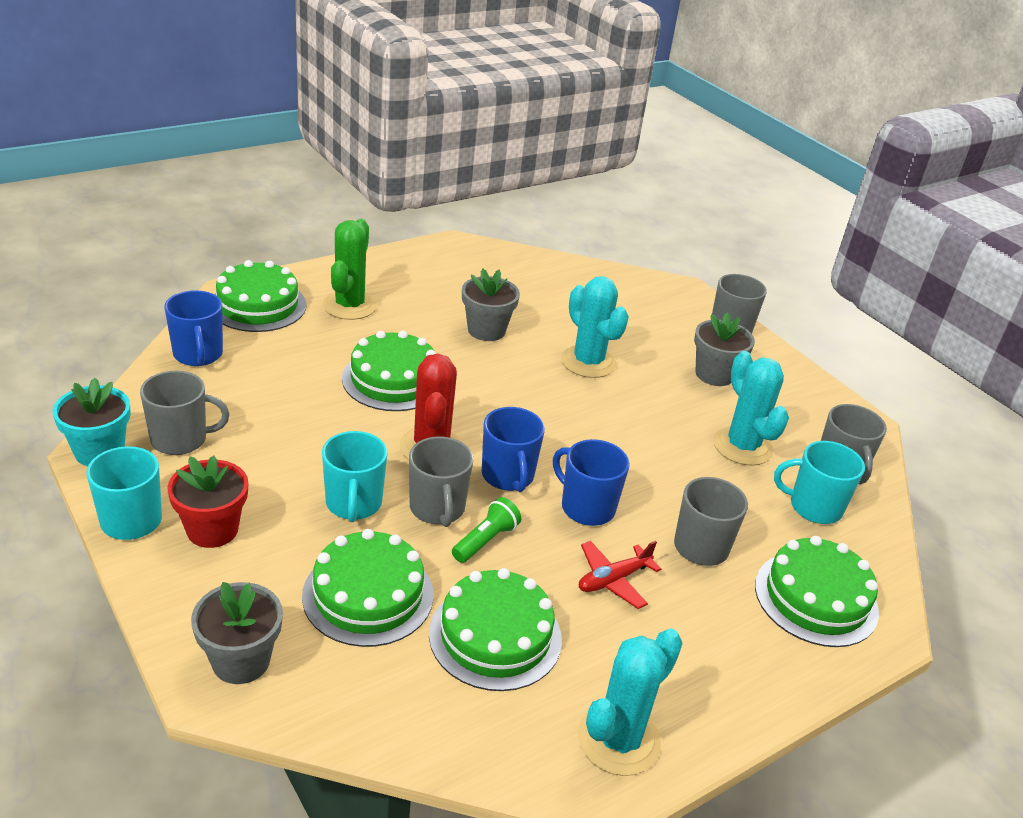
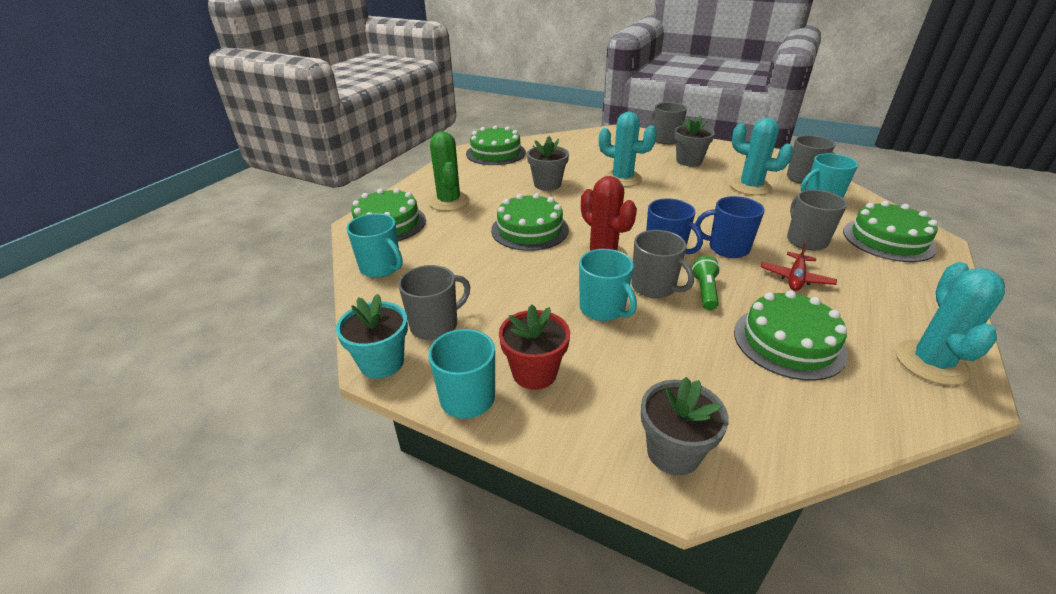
camera: 25 degrees left, 0 degrees up
(198, 354) = (381, 267): blue mug -> turquoise mug
(368, 595) = (688, 359): green cake -> green cake (495, 153)

